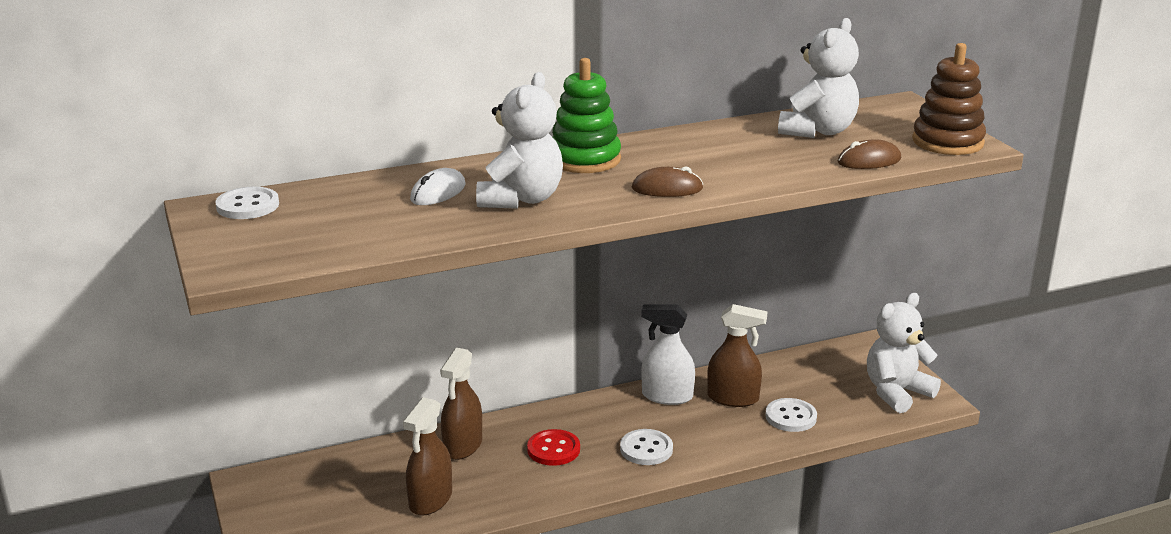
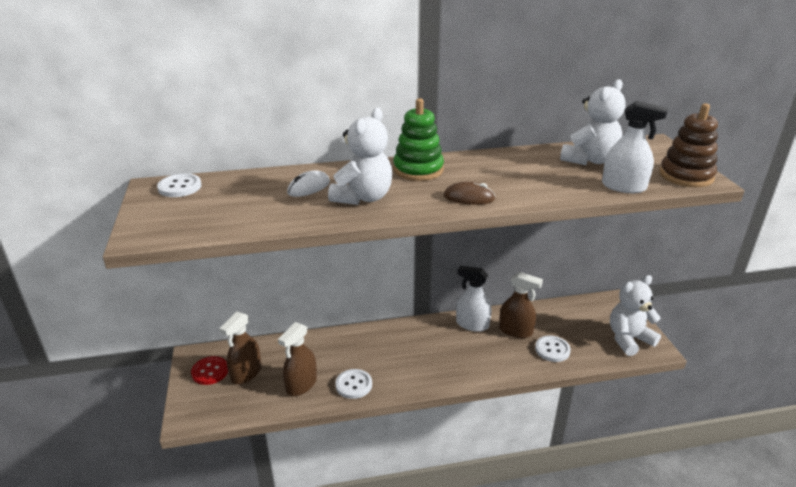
camera: 10 degrees right, 5 degrees up
(462, 446) = (332, 346): brown spray bottle -> brown spray bottle (246, 373)
(553, 449) = (389, 356): red button -> red button (210, 371)
(646, 449) = (450, 363): white button -> white button (354, 385)
(869, 161) = (623, 187): brown mouse -> white spray bottle

